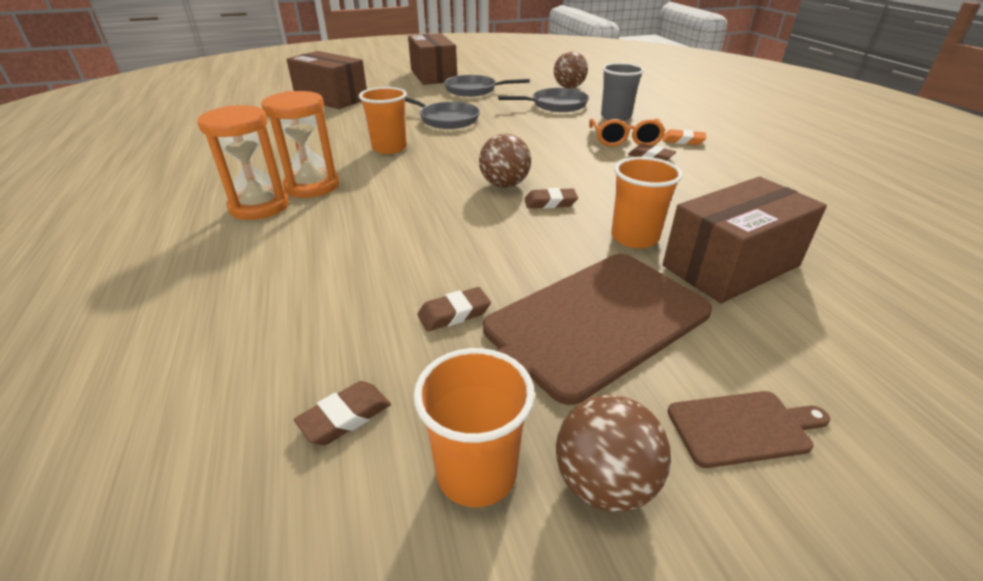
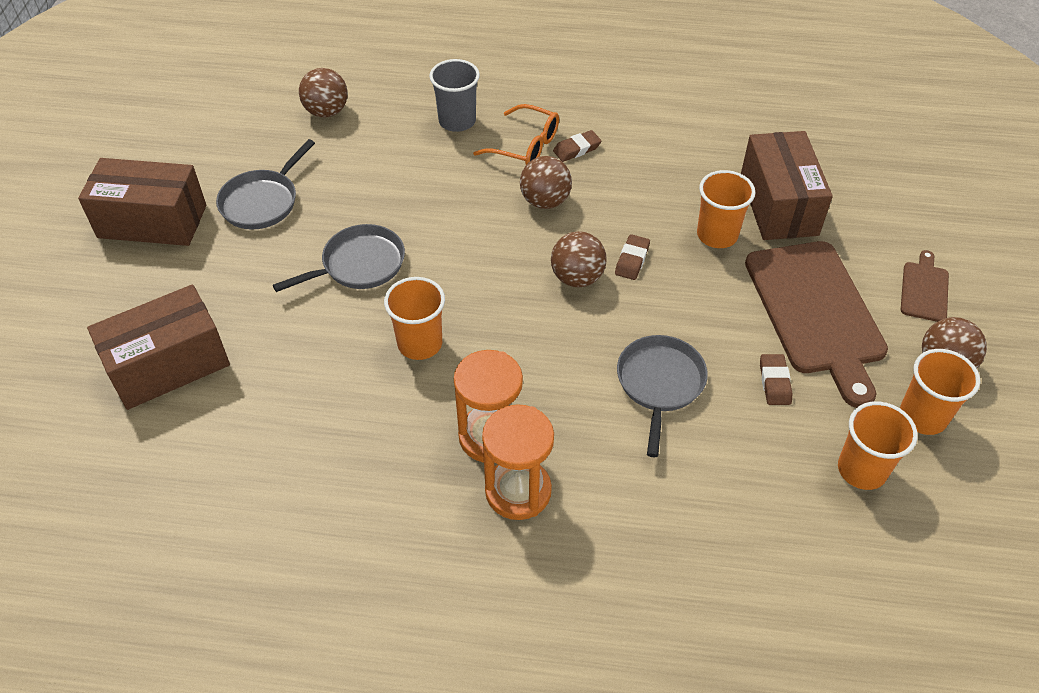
camera: 65 degrees left, 15 degrees up
(345, 417) = (861, 470): brown eraser -> orange cup
(556, 105) = (382, 150): grey pan -> grey pan (660, 384)
(575, 157) = (545, 201): none -> brown ball
(683, 141) = (554, 108): orange eraser -> none

